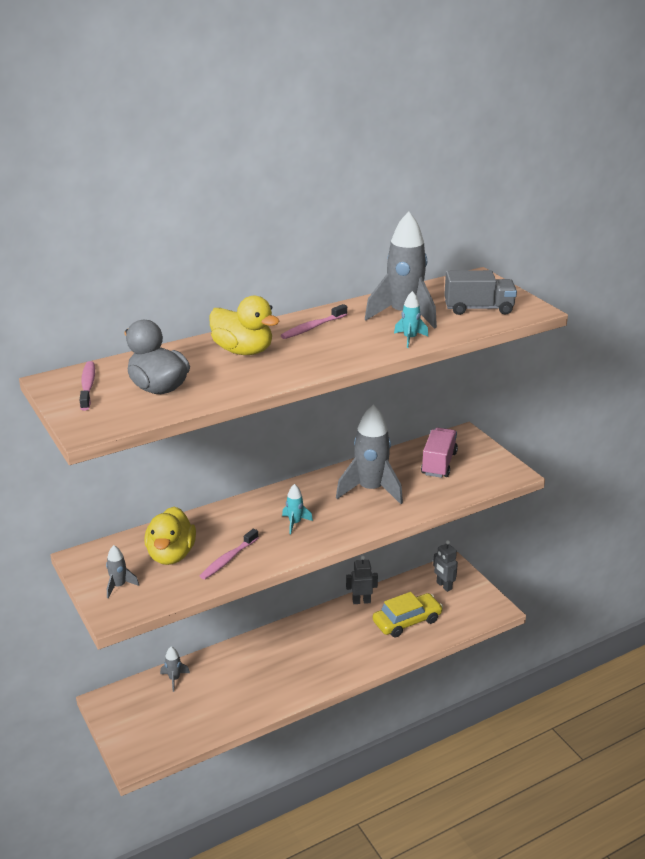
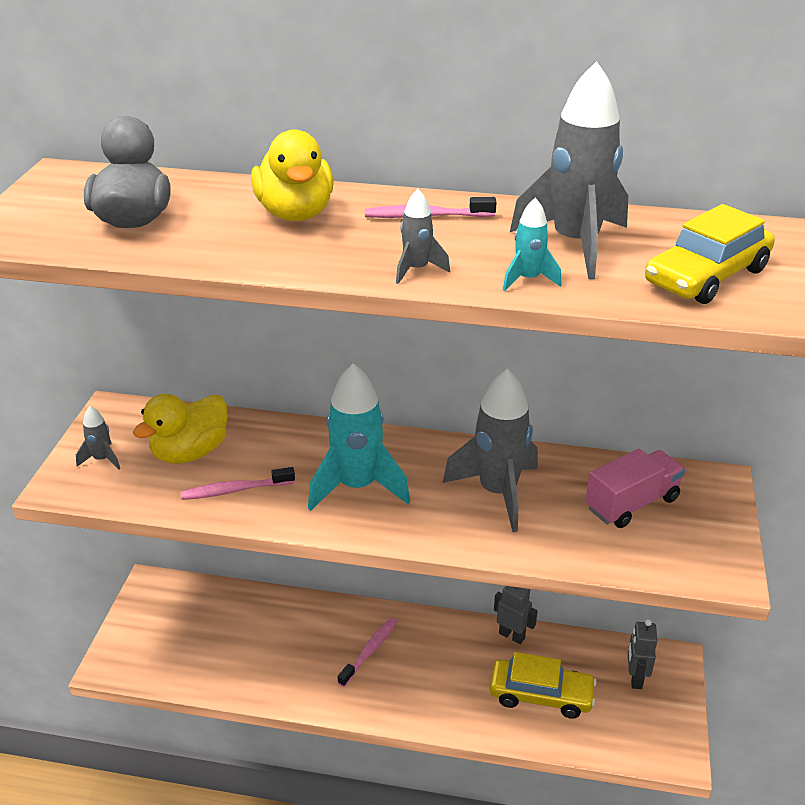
camera: 40 degrees right, 5 degrees up
(88, 386) = (78, 190): pink toothbrush -> pink toothbrush (370, 651)
(174, 679) = (231, 602): grey rocket -> grey rocket (416, 270)
(295, 523) = (357, 487): turquoise rocket -> turquoise rocket, size x2.16
(478, 308) = (706, 276): grey truck -> yellow car

